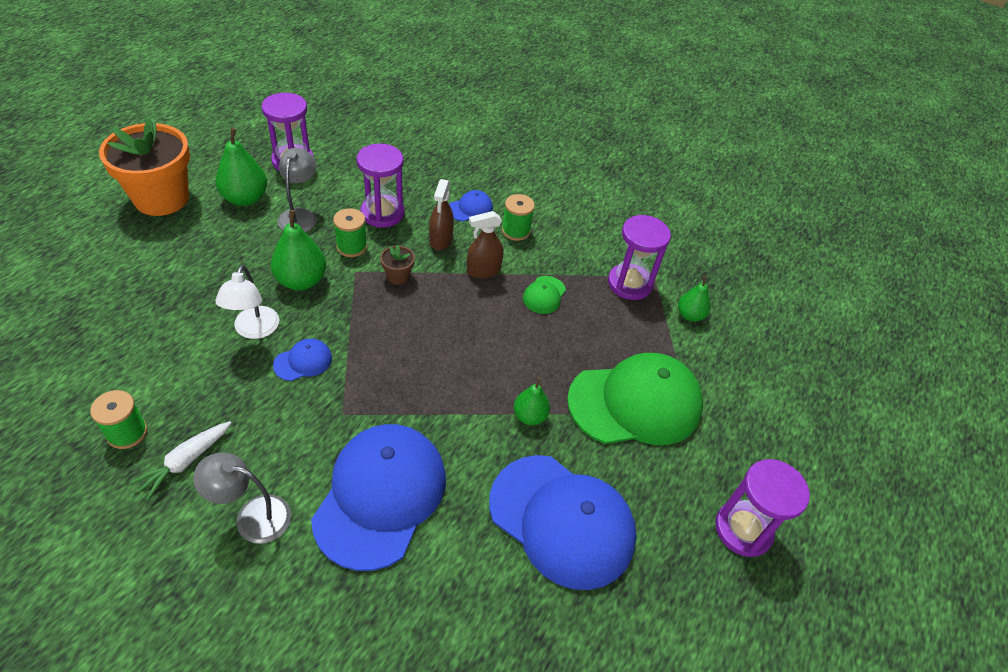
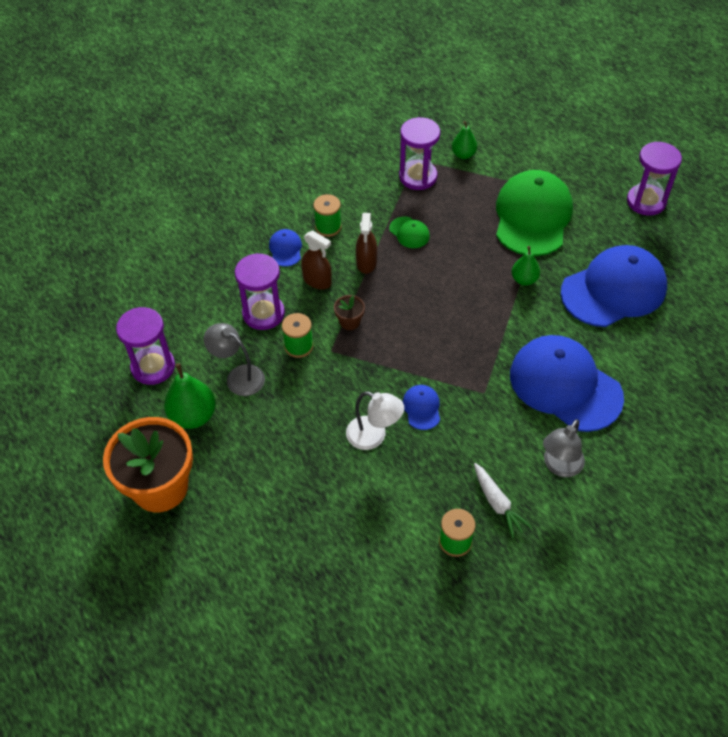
camera: 60 degrees left, 5 degrees up
(301, 281) = (327, 392): green pear -> none

